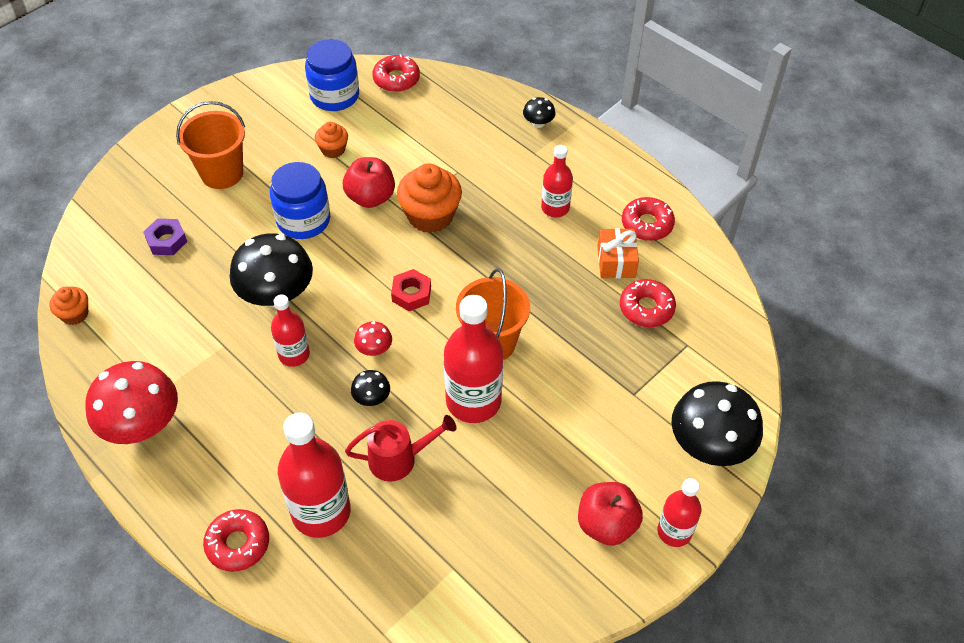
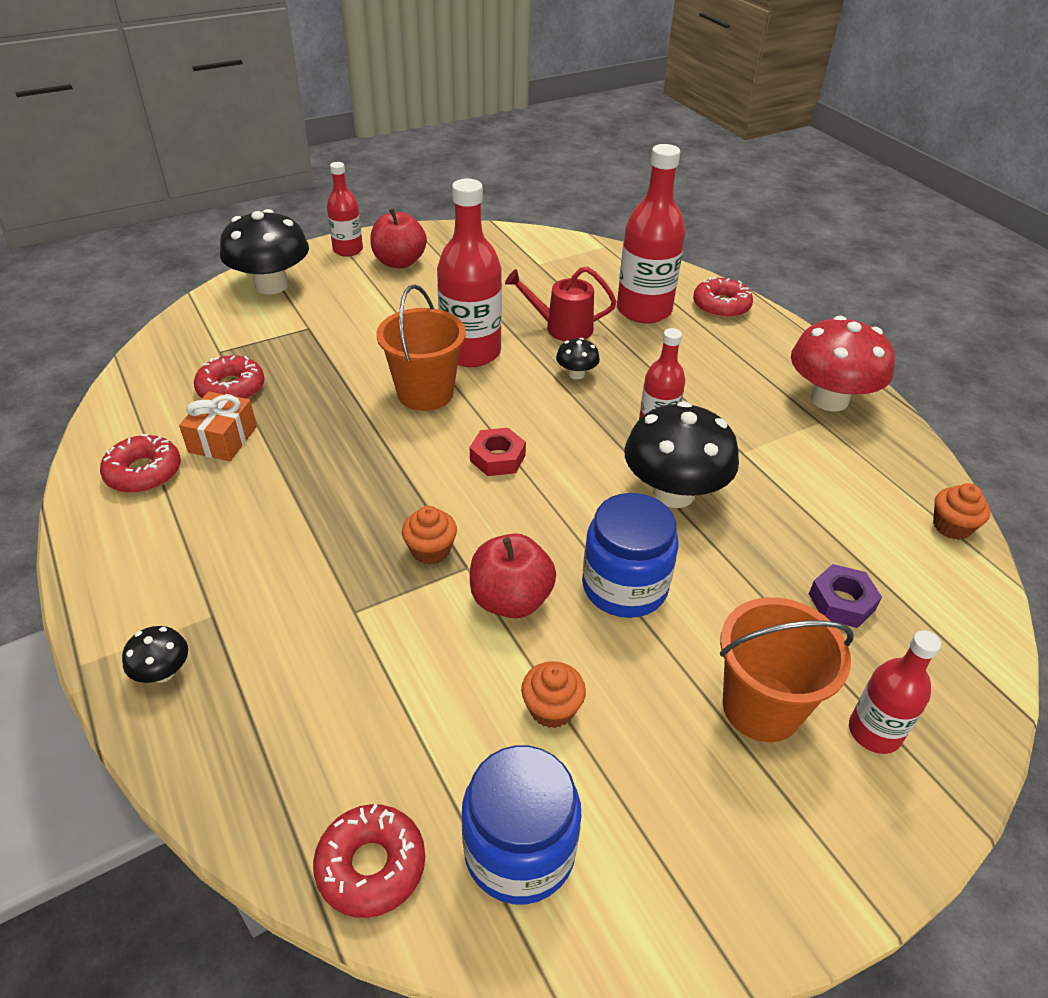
camera: 165 degrees left, 10 degrees down
(374, 349) = (561, 413): red mushroom -> none
(430, 216) = (430, 550): orange cupcake -> orange cupcake, size x0.55
(555, 208) = (246, 521): red bottle -> red bottle (874, 732)

